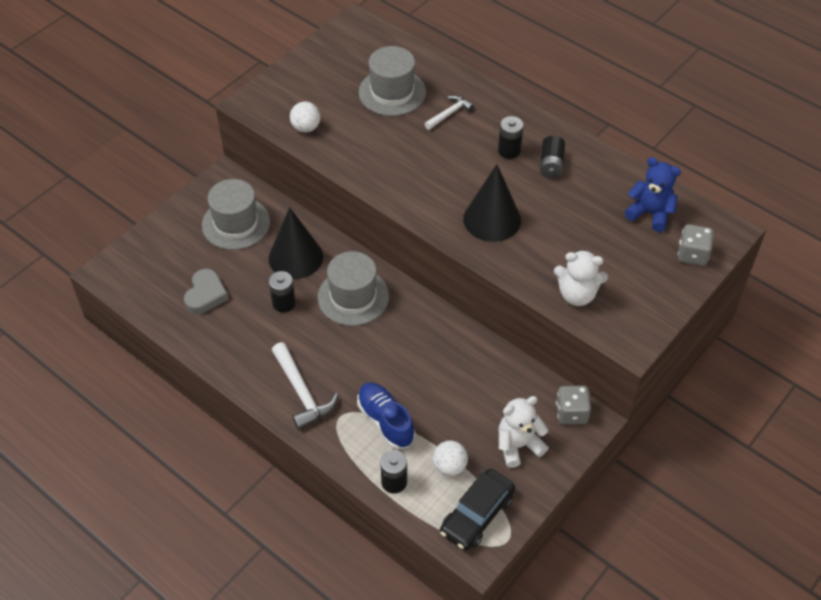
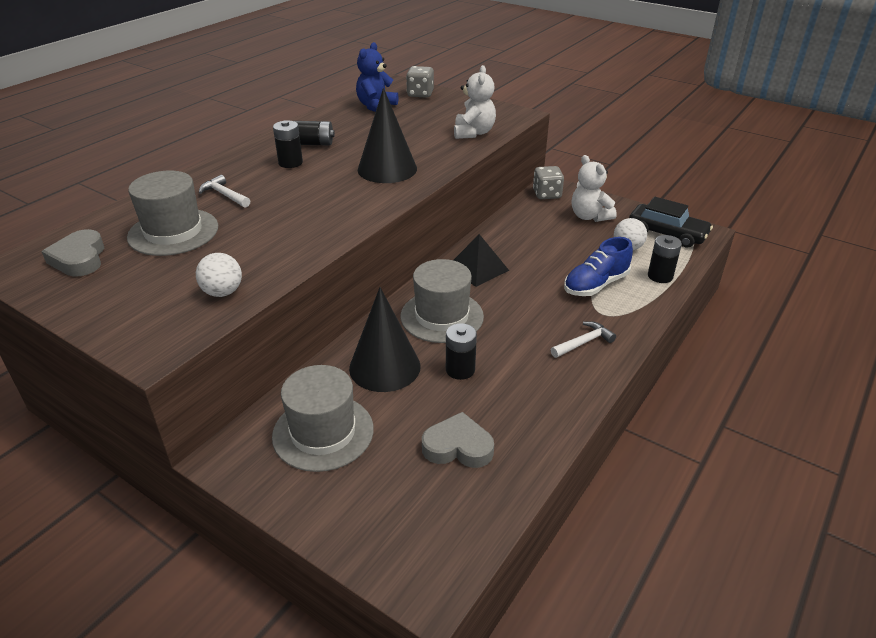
camera: 95 degrees left, 15 degrees down
(302, 392) = (583, 342): white hammer -> white hammer, size x0.61
(361, 51) = (79, 259): none -> grey heart
(423, 329) = (477, 268): none -> black pyramid

